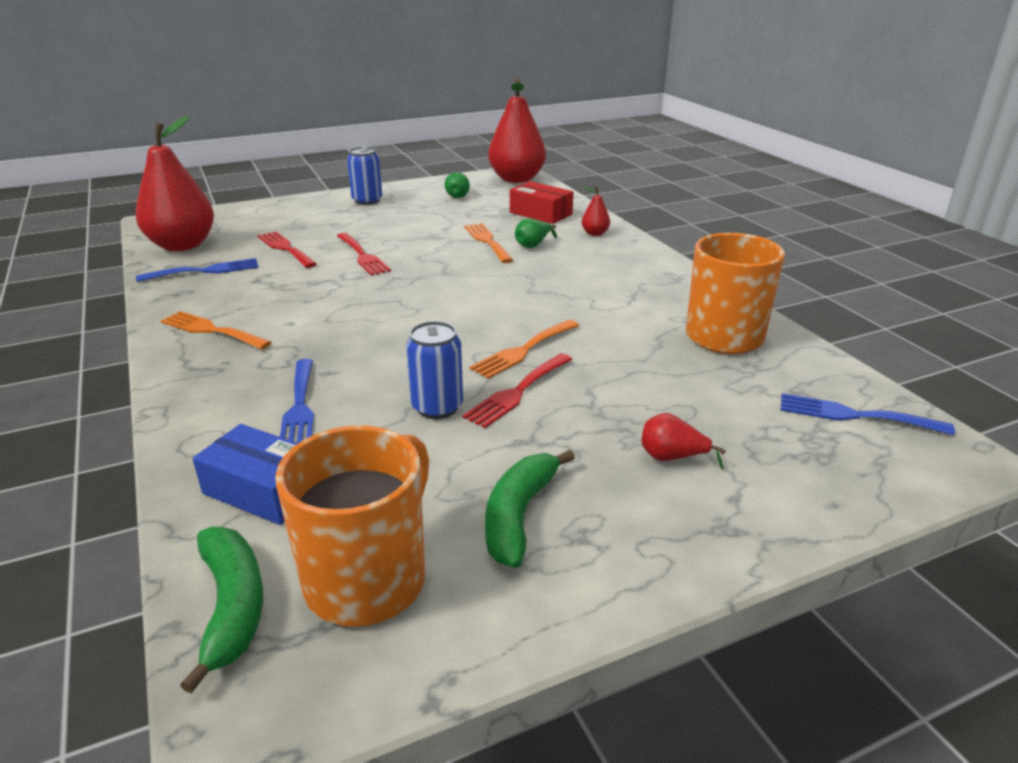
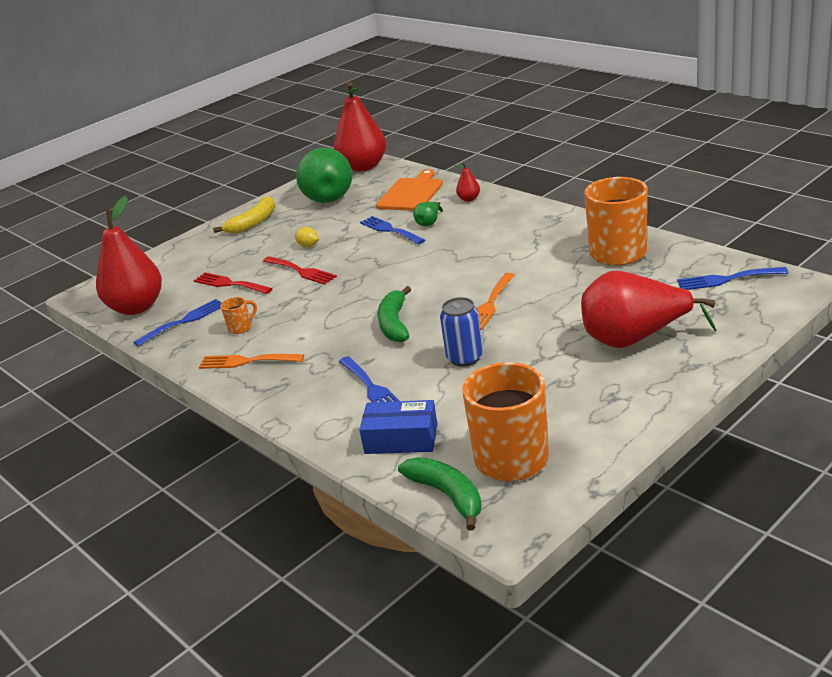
camera: 15 degrees left, 0 degrees up
(247, 293) = (241, 327): none -> orange mug
(367, 201) = (253, 223): blue can -> yellow banana
(394, 234) = (308, 246): none -> yellow lemon
(458, 195) = (327, 196): green pear -> green pear, size x2.41
(487, 241) = (390, 230): orange fork -> blue fork
(517, 392) = (509, 332): red fork -> none
(519, 516) = (569, 399): green banana -> green banana (394, 324)
(540, 213) = (411, 193): red box -> orange cutting board
(672, 458) = (634, 339): red pear -> red pear, size x2.41

